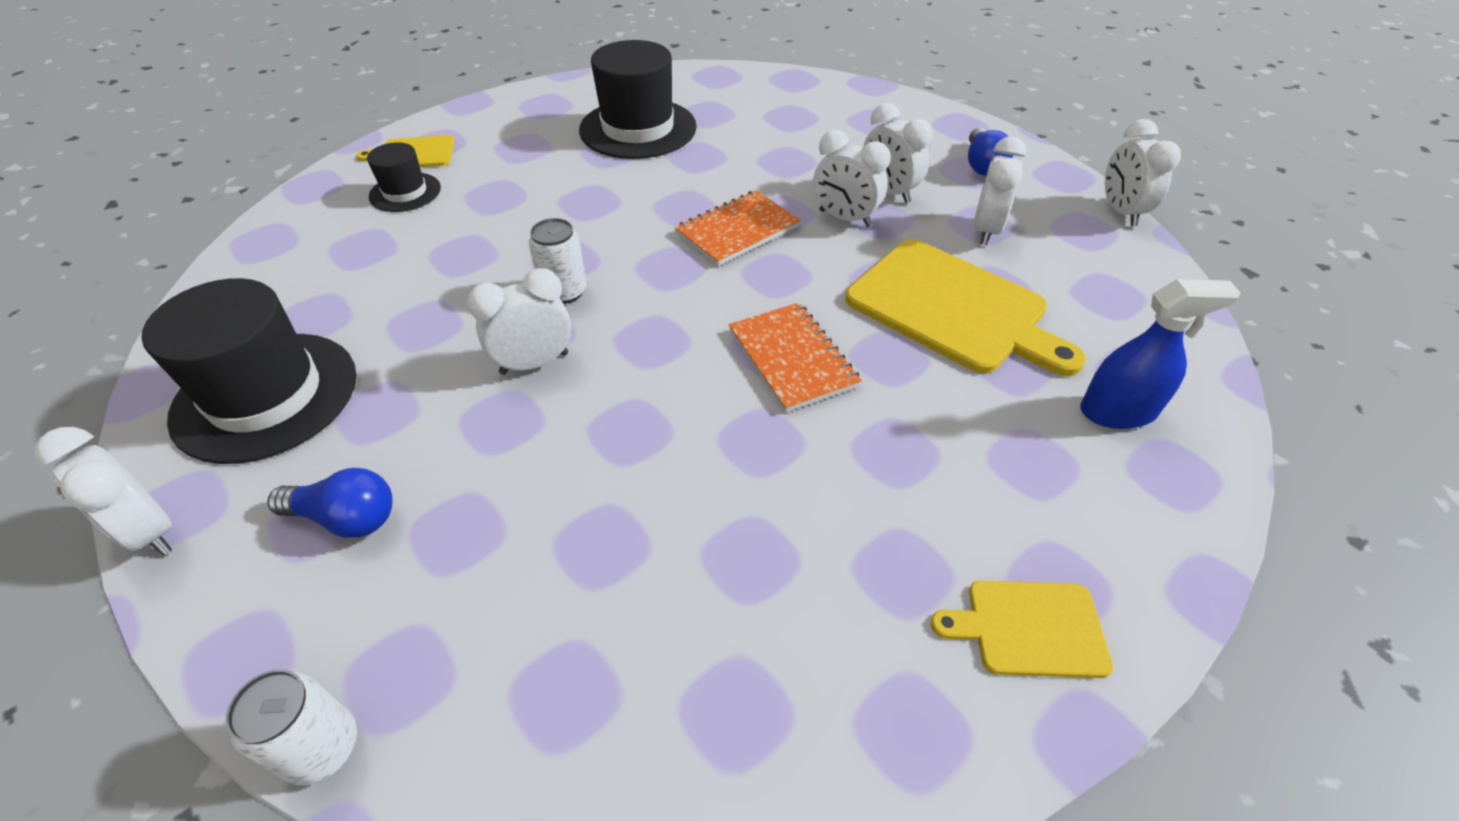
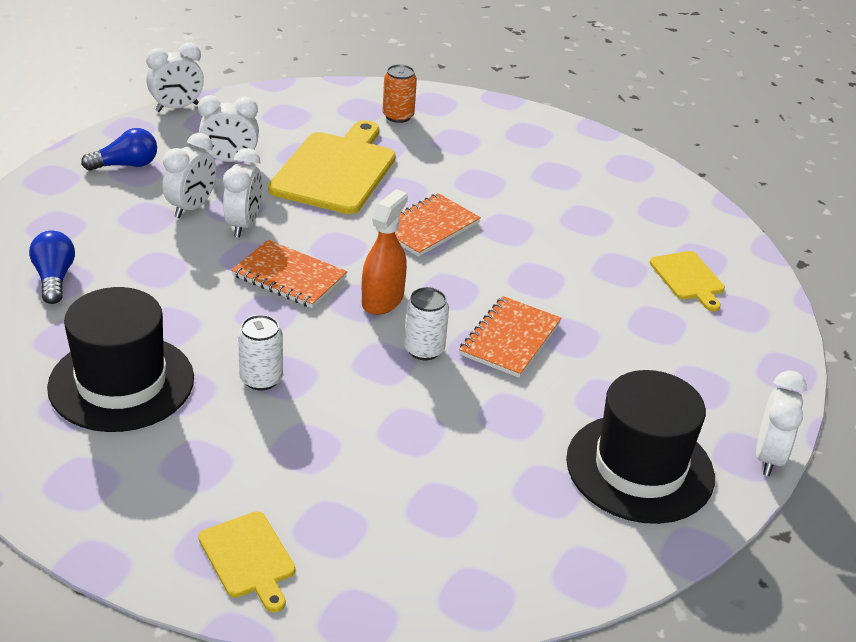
camera: 115 degrees left, 10 degrees down
(322, 747) = (788, 322): white can -> white can (261, 379)
(346, 518) = (687, 372): blue light bulb -> blue light bulb (54, 278)
(405, 192) = (332, 524): black hat -> none
(534, 363) = (510, 339): white clock -> orange notebook
(663, 283) = (382, 300): none -> orange spray bottle
(1029, 628) = (558, 141): yellow cutting board -> yellow cutting board (688, 278)
(1117, 411) = (398, 116): blue spray bottle -> orange can

